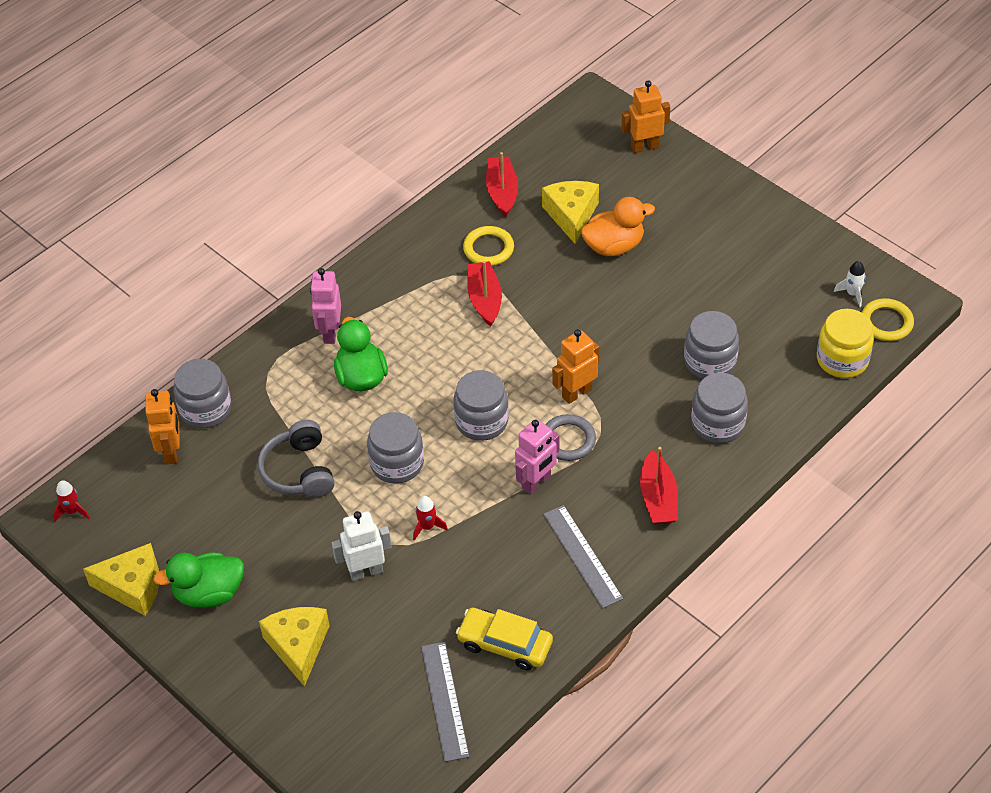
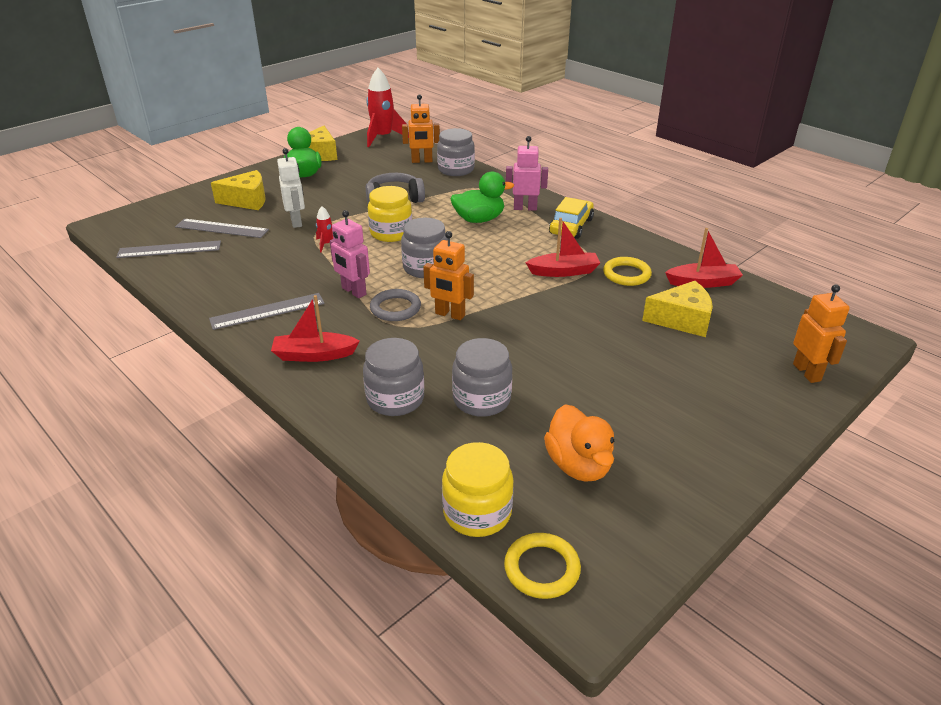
camera: 90 degrees right, 15 degrees down
(72, 511) = (382, 138): red rocket -> red rocket, size x2.12
(384, 655) = (222, 228): none -> grey ruler
(397, 463) = (391, 233): grey jar -> yellow jar
(505, 644) = (202, 274): yellow car -> yellow car (571, 226)
(576, 393) = (450, 315): orange robot -> orange robot turned 150 degrees clockwise
(614, 246) = (644, 344): orange duck -> orange duck (578, 465)
(852, 294) = (593, 537): white rocket -> none

